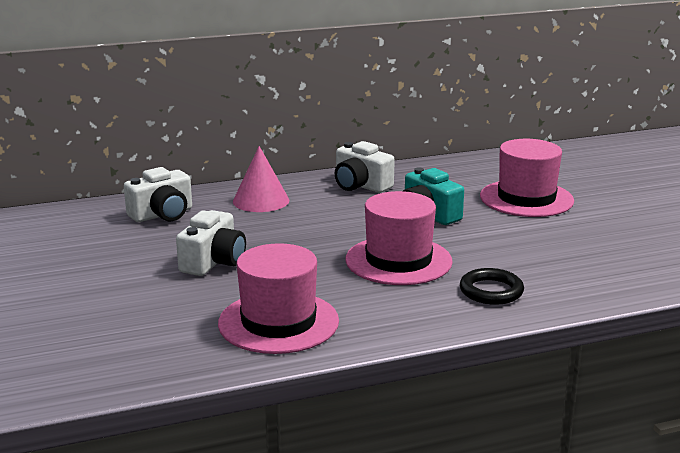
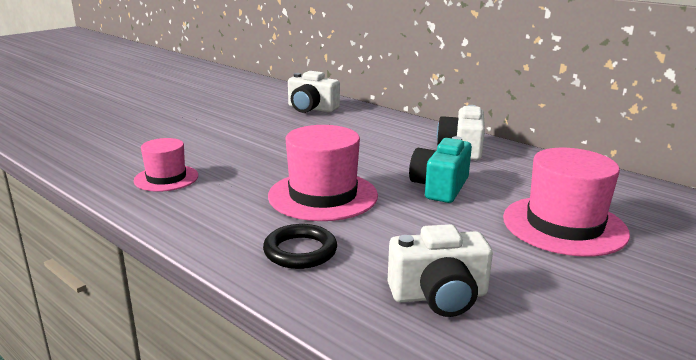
camera: 60 degrees right, 0 degrees up
(213, 262) = (250, 138): white camera -> white camera (439, 296)
(261, 200) = (376, 126): pink cone -> none
(278, 322) = (166, 178): pink hat -> pink hat, size x0.60

